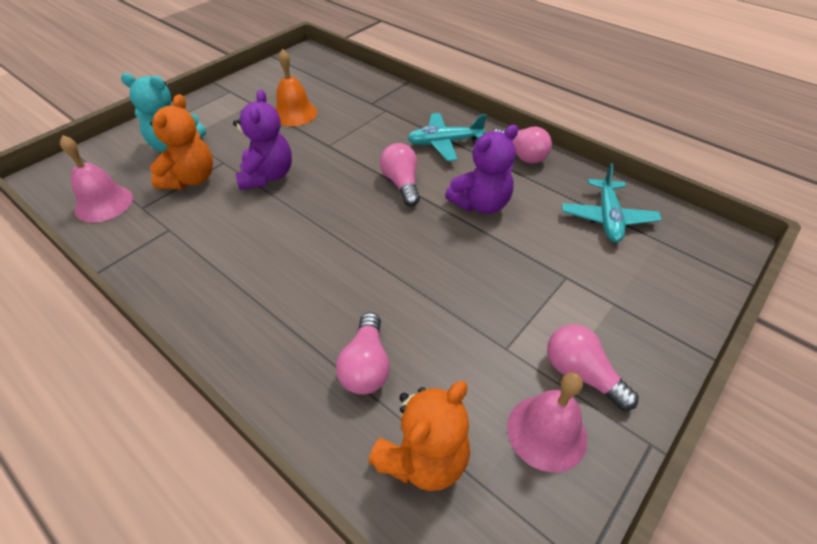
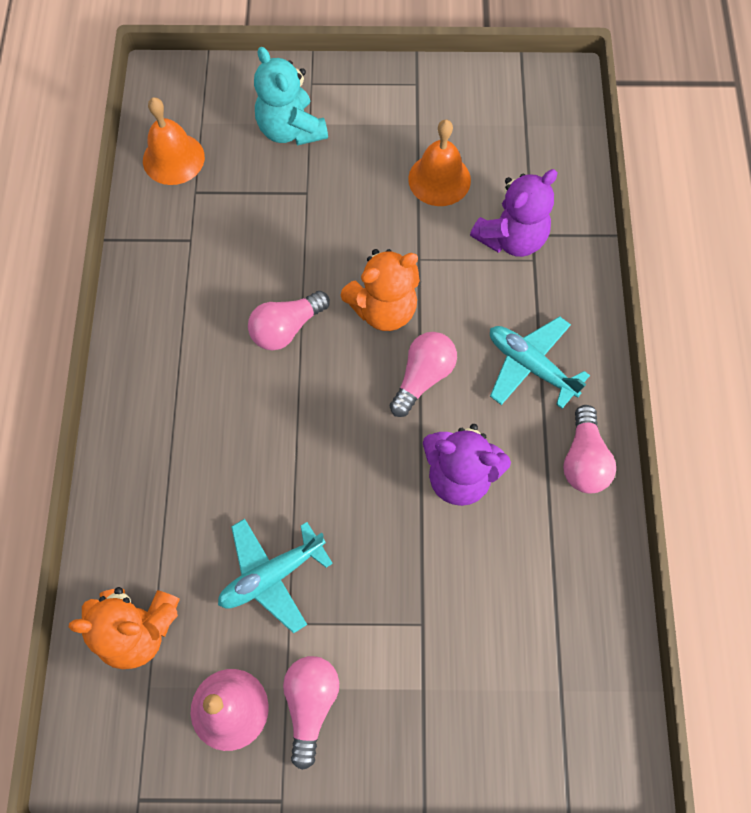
camera: 50 degrees right, 20 degrees up
(104, 203) = (173, 158): pink bell -> orange bell
(191, 179) = (260, 191): orange teddy bear -> orange teddy bear (383, 309)
(267, 176) = (323, 249): purple teddy bear -> purple teddy bear (511, 238)
(366, 366) = (183, 524): pink light bulb -> pink light bulb (286, 328)
(607, 218) = (551, 616): turquoise plane -> turquoise plane (272, 575)

